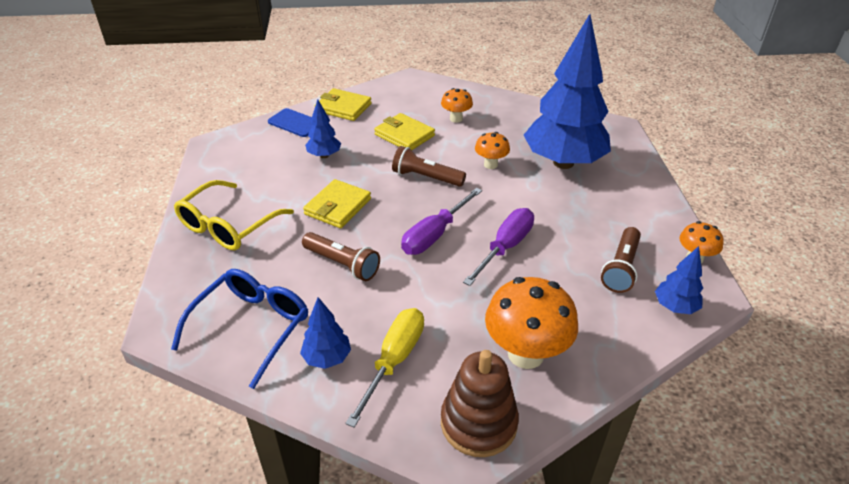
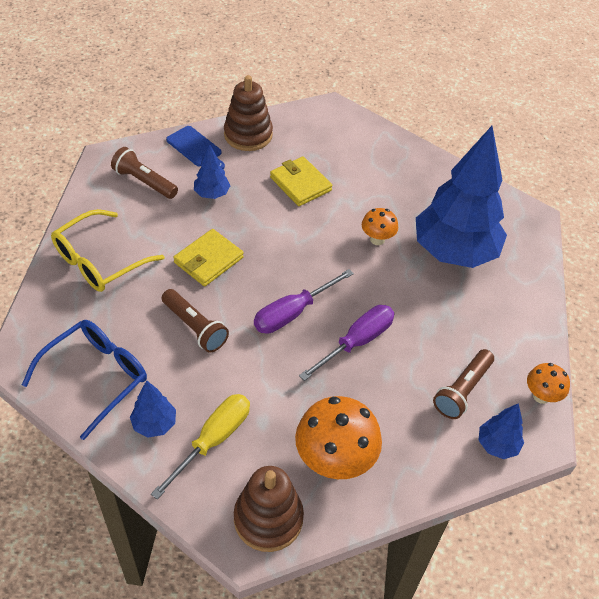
camera: 10 degrees right, 10 degrees up
(343, 107) = (248, 135): yellow wallet -> brown stacking toy
(426, 177) = (306, 242): brown flashlight -> brown flashlight (144, 182)
(456, 119) = (361, 172): orange mushroom -> none

